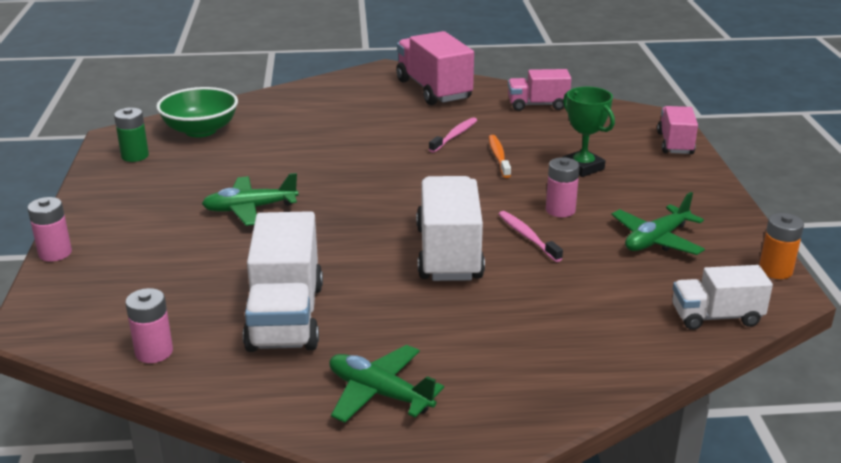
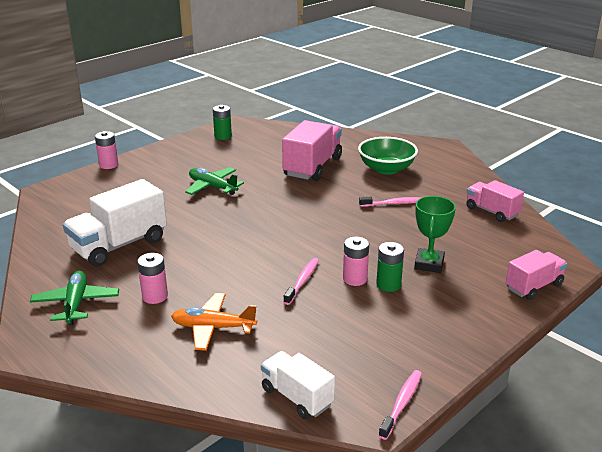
camera: 50 degrees right, 0 degrees up
(154, 352) = (52, 227): pink battery -> pink battery (155, 296)
(200, 130) = (275, 137): green bowl -> green bowl (386, 169)
(433, 90) = (444, 171): pink truck -> pink truck (312, 167)
(448, 253) = (245, 263): white truck -> none
(498, 157) = (391, 229): orange toothbrush -> none
(548, 318) = (213, 328): none -> orange plane
(591, 199) = (388, 284): none -> green battery
(656, 240) = (370, 332): green plane -> none
(775, 270) = (401, 404): orange battery -> pink toothbrush

